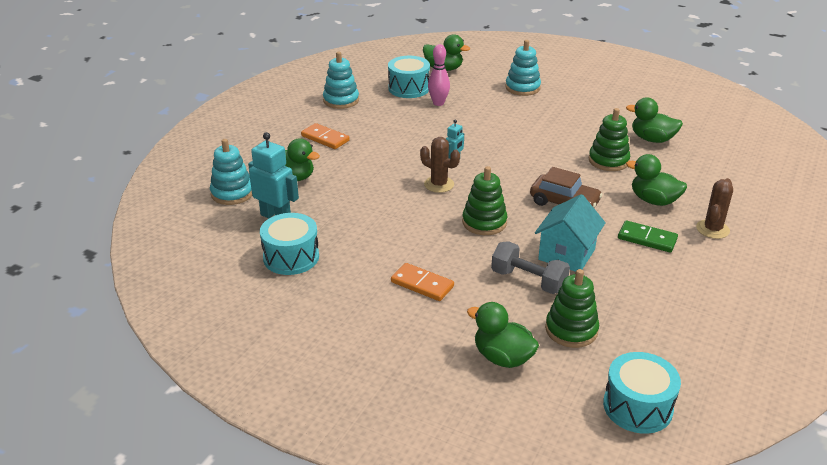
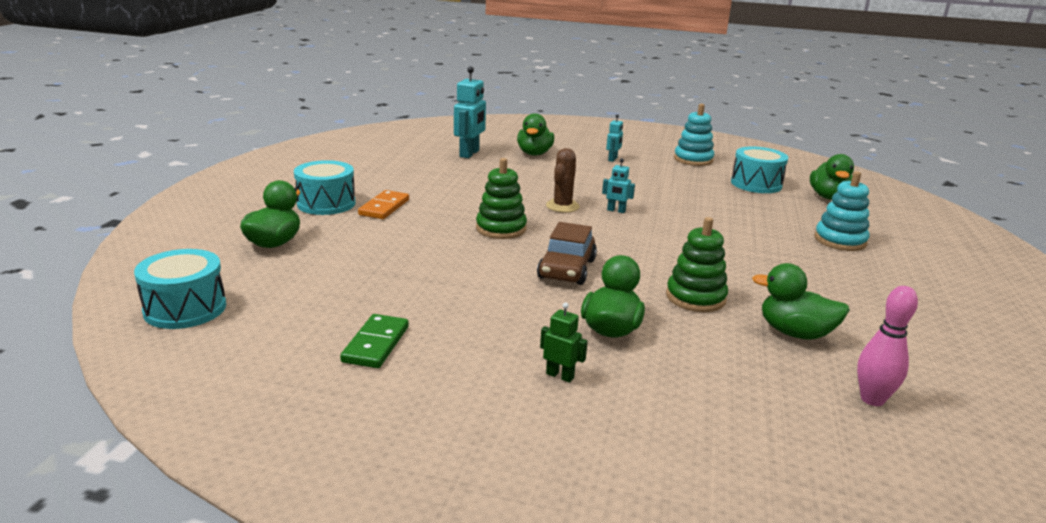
camera: 75 degrees right, 10 degrees down
(232, 193) = (497, 139): turquoise stacking toy -> none
(291, 257) = (413, 162): turquoise drum -> turquoise drum (326, 203)
(325, 138) = (613, 159): orange domino -> turquoise robot
(438, 103) = (739, 198): pink bowling pin -> pink bowling pin (872, 399)
(528, 281) = (400, 252): grey dumbbell -> none
(566, 254) = (455, 271): turquoise house -> none
(571, 330) = (316, 274): green stacking toy -> none
(647, 239) = (510, 322): green domino -> green domino (375, 344)
(652, 139) = (795, 333): green duck -> green duck turned 75 degrees counterclockwise
(712, 229) = (560, 376): brown cactus -> green robot

